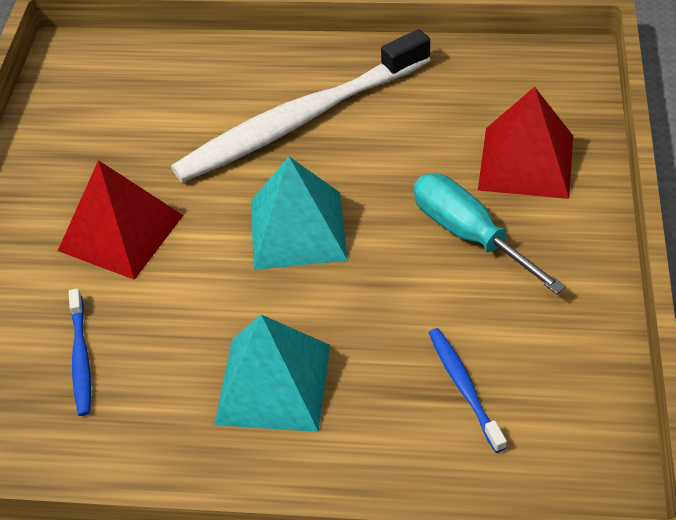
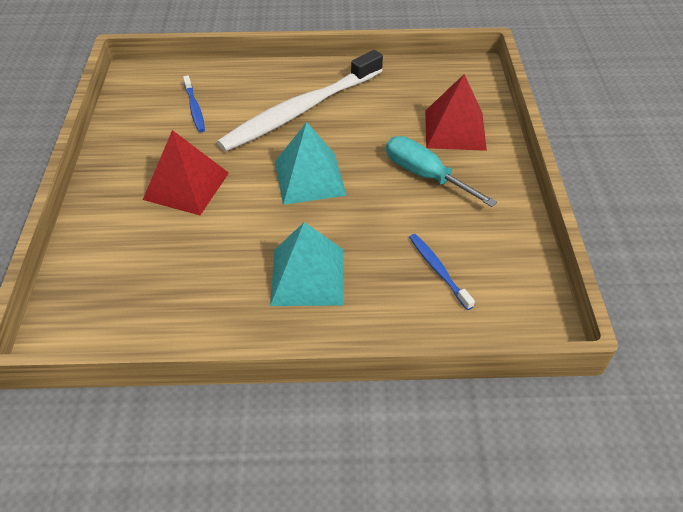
camera: 10 degrees left, 0 degrees up
(81, 358) = (168, 268): blue toothbrush -> blue toothbrush (194, 108)

